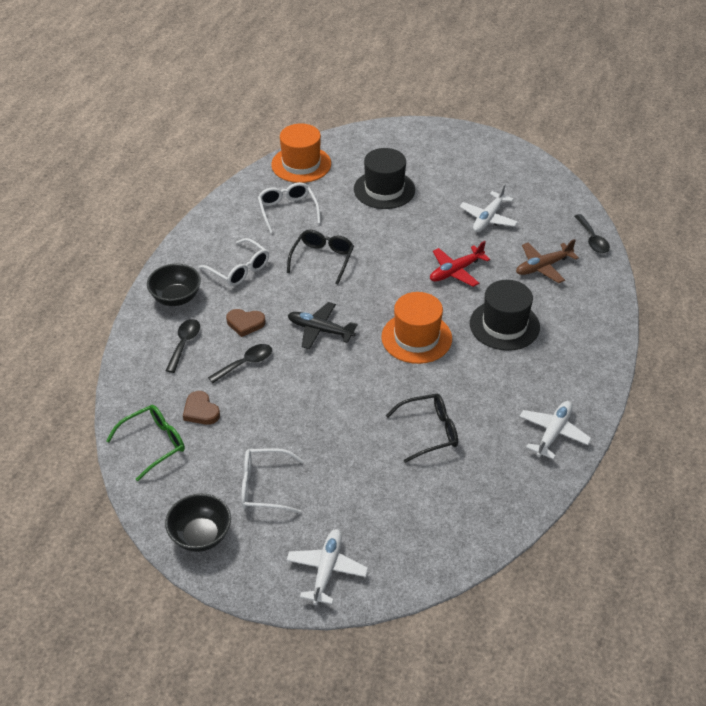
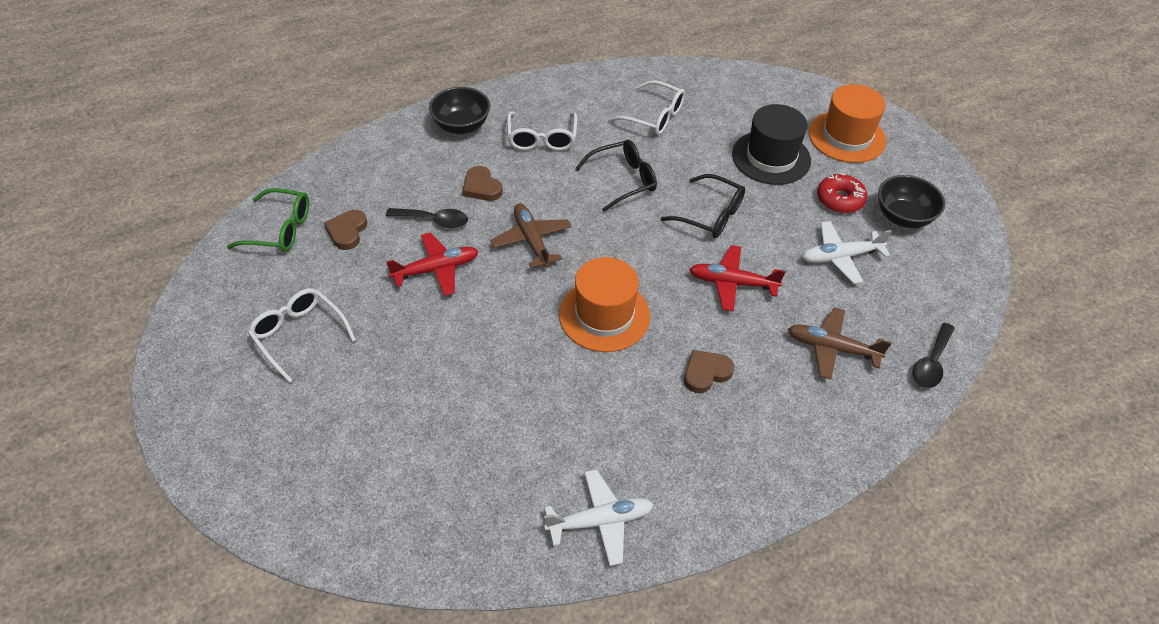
camera: 45 degrees right, 5 degrees up
(184, 344) = (414, 167): black spoon -> none
(201, 536) = (203, 331): black bowl -> black bowl (903, 217)
(287, 210) = (654, 116): white glasses -> white glasses turned 90 degrees clockwise
(289, 388) = (436, 269): none -> red plane
(301, 164) = (724, 84): orange hat -> orange hat (847, 137)
(320, 330) = (532, 240): black plane -> brown plane
(327, 570) = (238, 450): white plane -> none
(429, 431) = (490, 411): black glasses -> black glasses (711, 215)
(448, 188) = (840, 199): none -> red donut
(504, 325) = (706, 373): black hat -> brown heart

